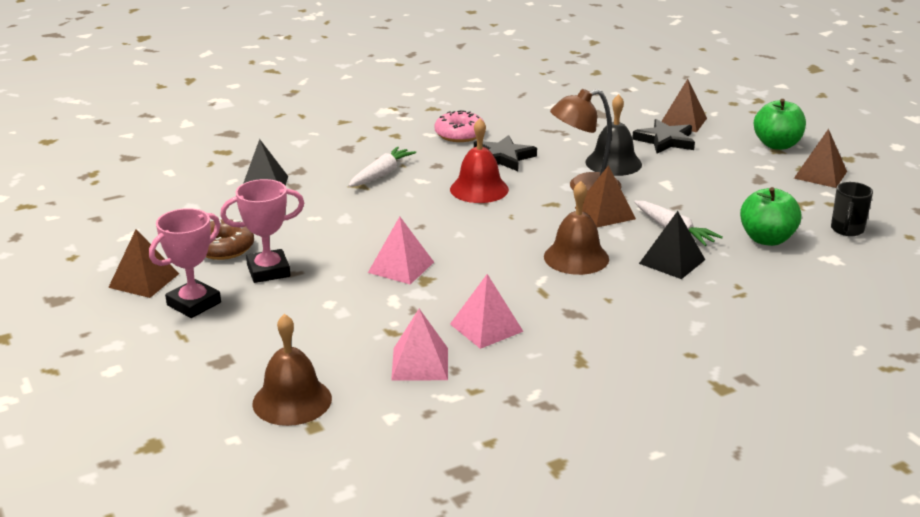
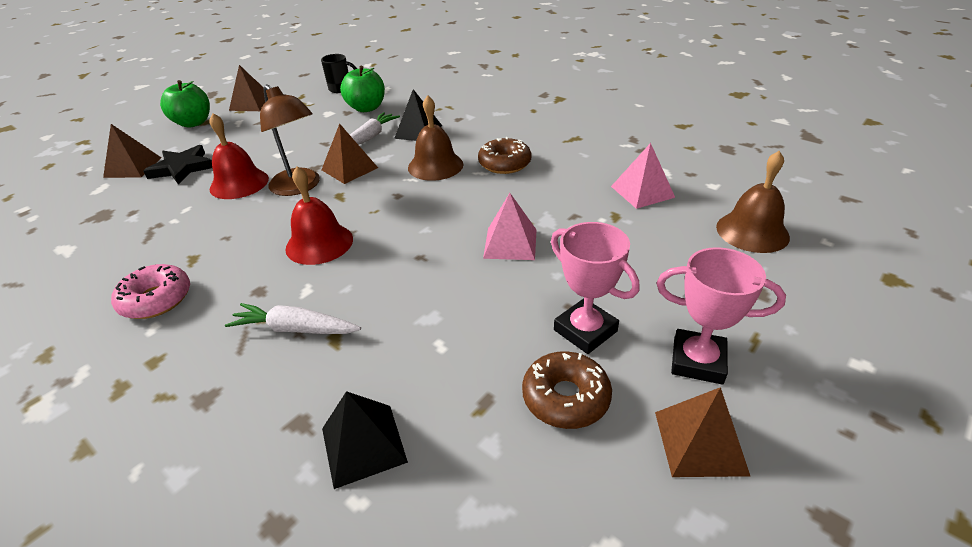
camera: 110 degrees left, 10 degrees up
(486, 327) = (569, 178): pink pyramid -> none
(503, 157) = (231, 248): black star -> none
(550, 297) = (504, 163): none -> brown donut
(613, 163) = (239, 183): black bell -> red bell

